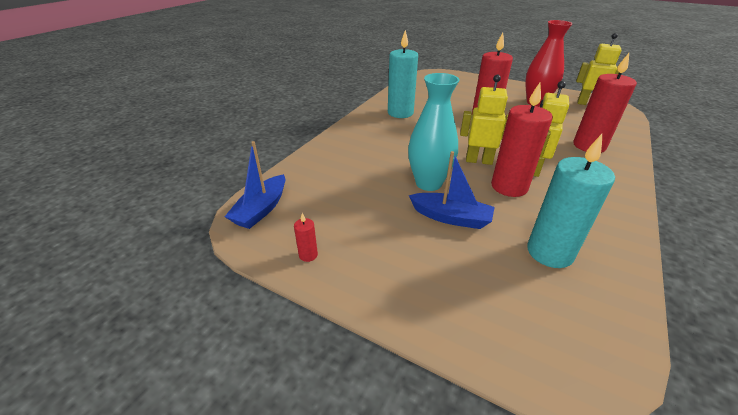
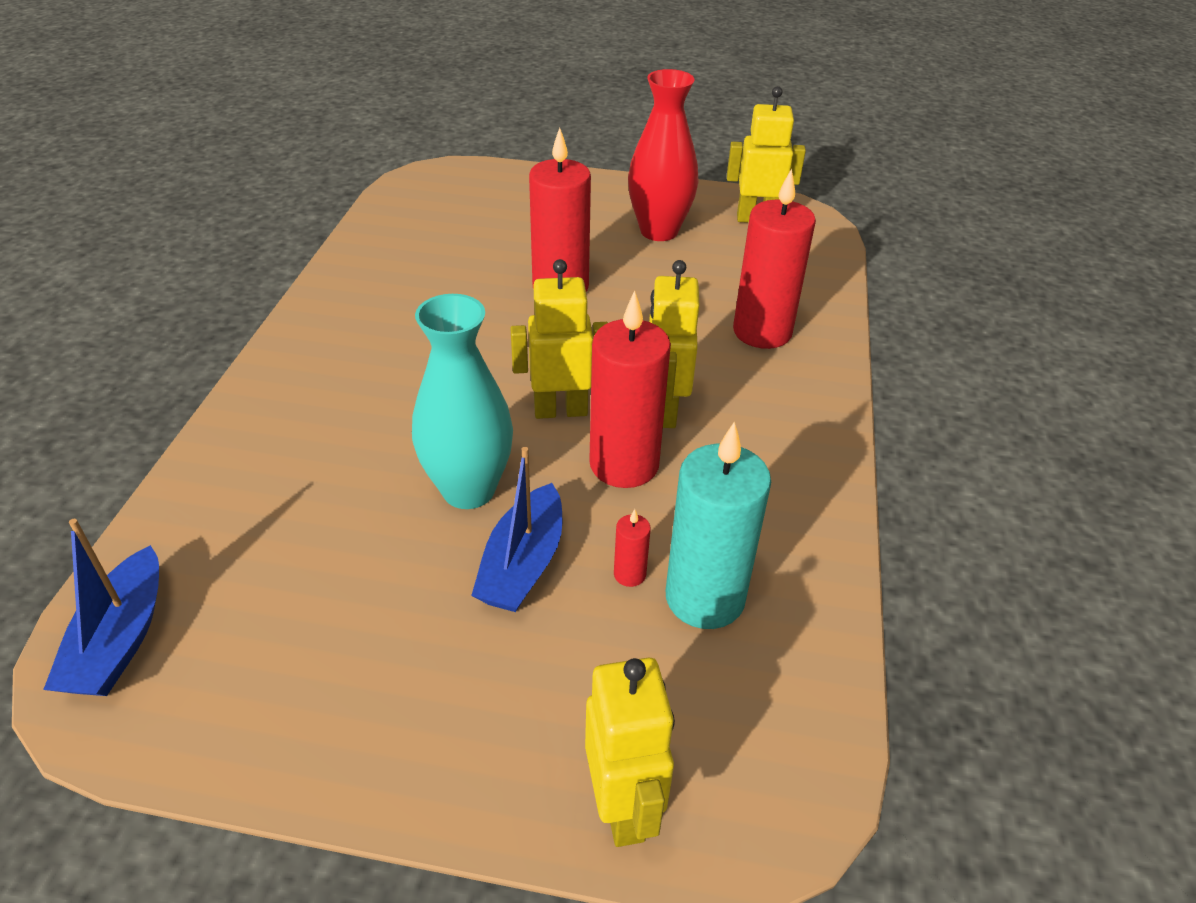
camera: 20 degrees left, 5 degrees up
(308, 255) = (254, 725): red candle -> red candle (629, 574)
(400, 113) = (379, 307): turquoise candle -> none
(451, 217) = (523, 564): blue boat -> blue boat turned 105 degrees clockwise
(492, 343) = (623, 807): none -> yellow robot

